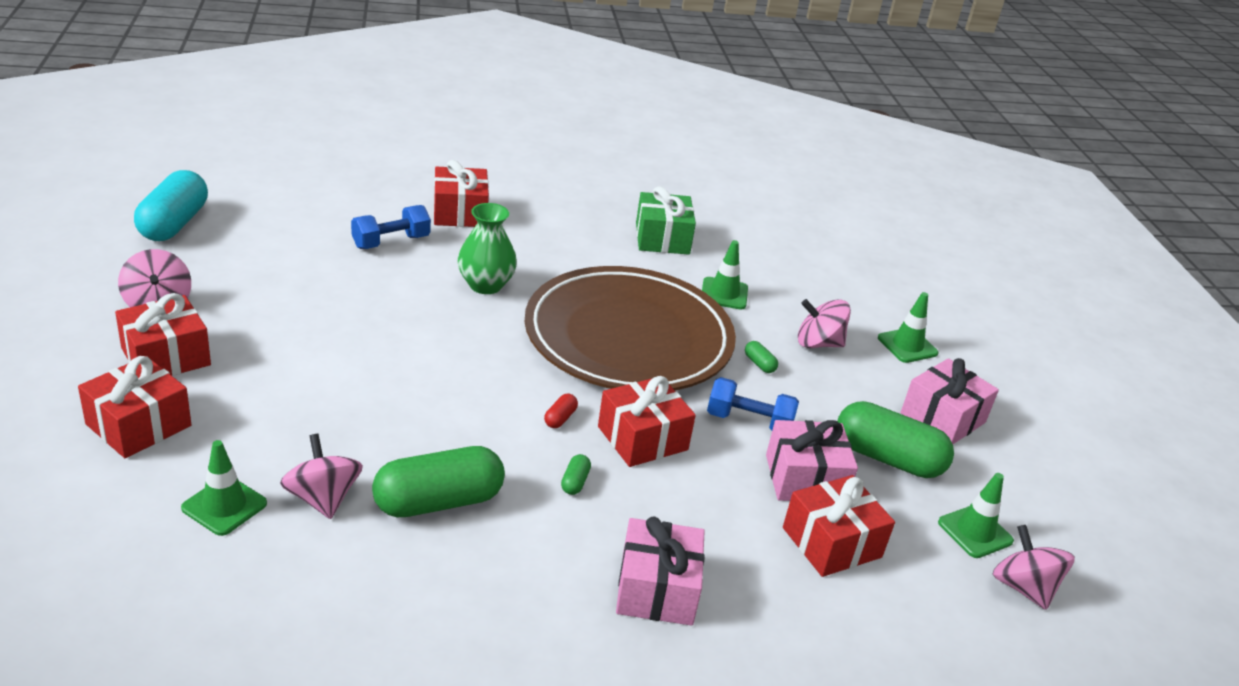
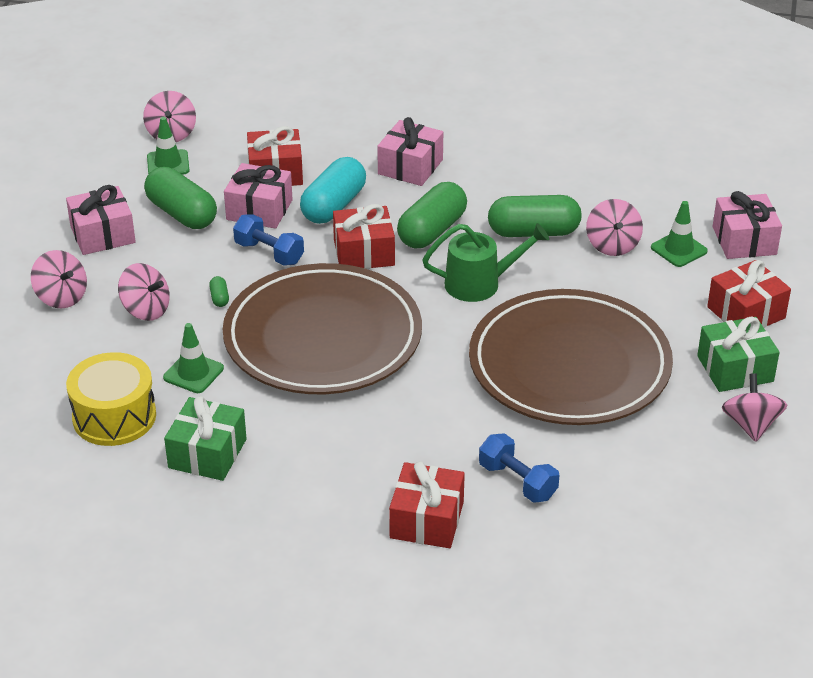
camera: 155 degrees left, 5 degrees up
(118, 537) = (744, 240): none -> pink gift
(166, 357) = (735, 369): red gift -> green gift
(174, 224) = (752, 535): turquoise capsule -> turquoise capsule (333, 206)
(359, 339) = (569, 365): none -> brown plate
(391, 242) = (517, 481): blue dumbbell -> blue dumbbell turned 60 degrees clockwise
(485, 285) = (434, 412): green vase -> none
(486, 418) = (480, 283): none -> green watering can
(560, 418) = (421, 275): red capsule -> none
(575, 482) = (432, 231): green capsule -> green capsule, size x2.50
(758, 256) = (114, 416): none -> yellow drum
(907, 346) = (61, 297): green traffic cone -> pink spinning top

